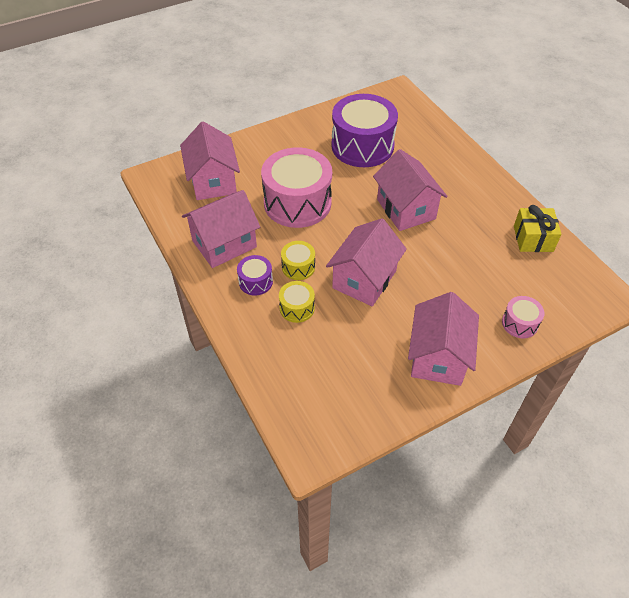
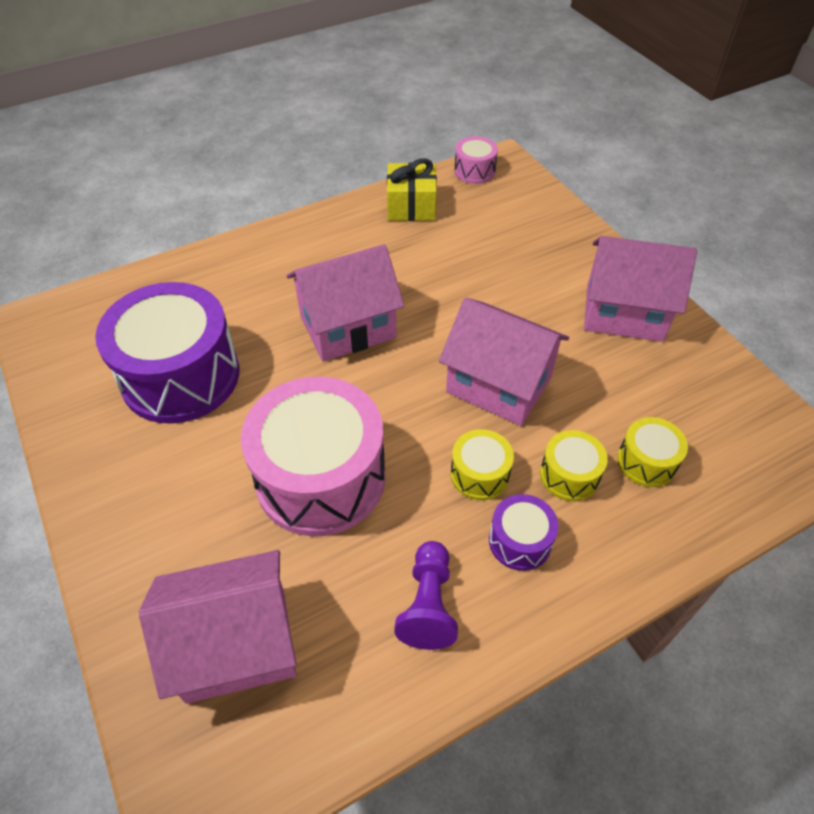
camera: 90 degrees left, 0 degrees up
(224, 244) = (428, 604): pink house -> purple pawn
(306, 348) = (646, 462): none -> yellow drum
(520, 323) = (554, 235): pink drum -> pink drum (474, 171)

